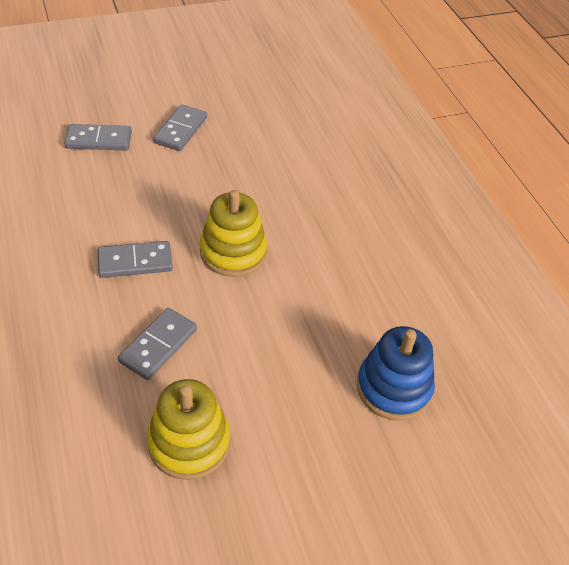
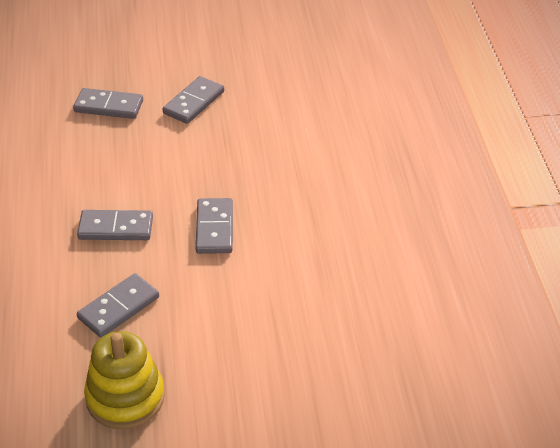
camera: 15 degrees right, 5 degrees down
(233, 252) = (214, 228): yellow stacking toy -> grey domino
(393, 388) = (339, 375): blue stacking toy -> none

